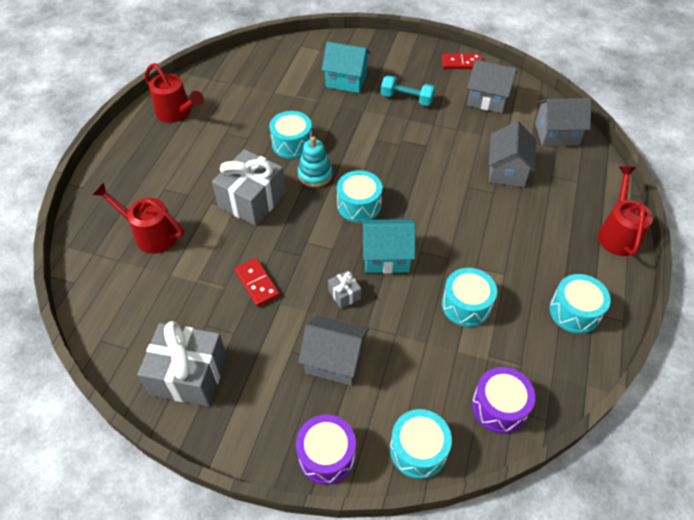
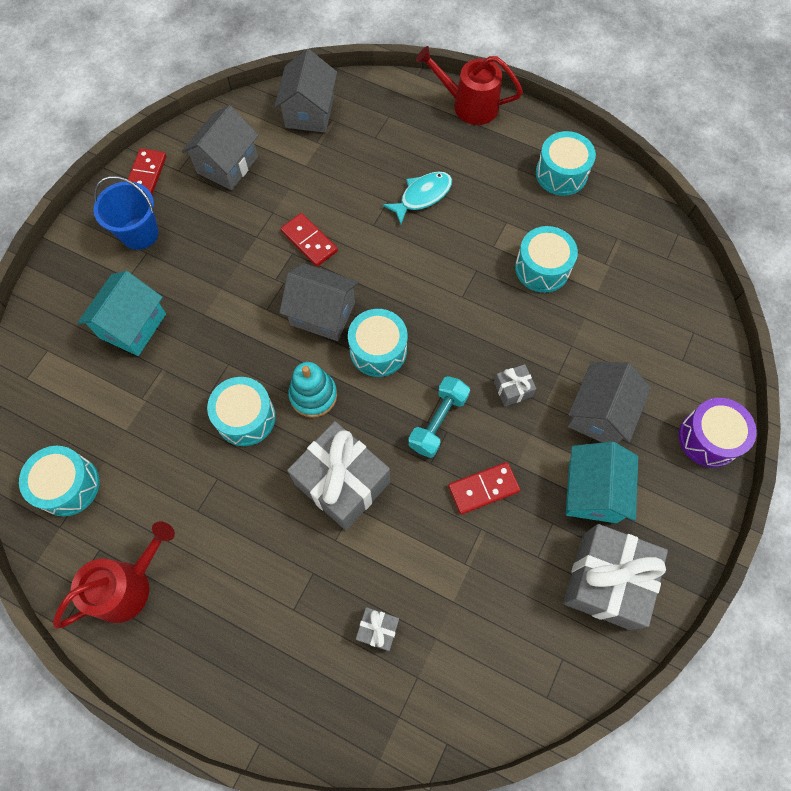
camera: 80 degrees left, 15 degrees up
(150, 234) = (378, 630): red watering can -> grey gift
(386, 257) = (464, 334): turquoise house -> turquoise house (592, 491)
(406, 99) = (197, 256): turquoise dumbbell -> turquoise dumbbell (438, 422)
(415, 69) = (139, 233): none -> blue bucket
(418, 450) = (705, 351): turquoise drum -> turquoise drum (68, 485)
(439, 152) = (309, 241): none -> red domino
(499, 406) = (662, 269): purple drum -> none
(507, 171) = (357, 178): grey house -> grey house (322, 313)
(507, 213) = (422, 196): none -> turquoise fish

